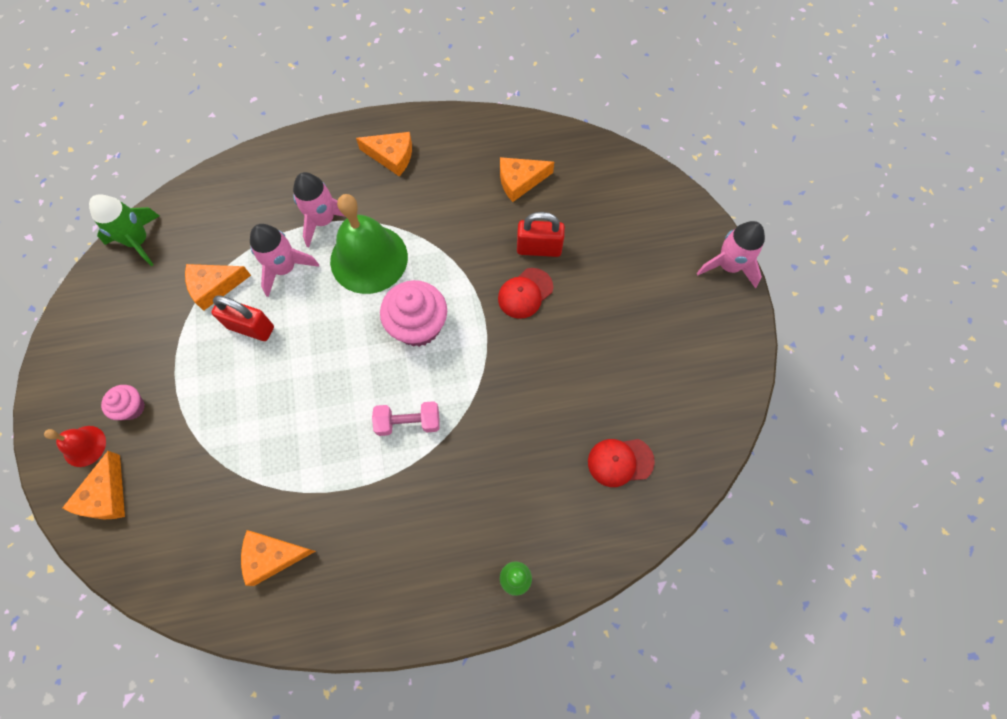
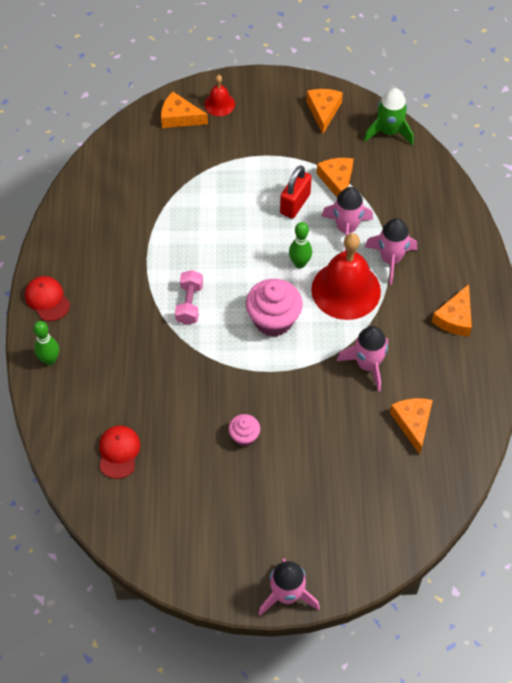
camera: 100 degrees right, 10 degrees down
(132, 408) = (243, 130): pink cupcake -> pink cupcake (244, 436)
(272, 556) = (110, 211): orange cheese -> orange cheese (323, 111)
(337, 310) = (299, 263): none -> green bowling pin
(369, 258) = (346, 290): green bell -> red bell
(460, 227) = (367, 365): none -> pink rocket
(525, 293) = (289, 407): red cap -> red cap (47, 299)
(539, 248) = (334, 426): red padlock -> none

